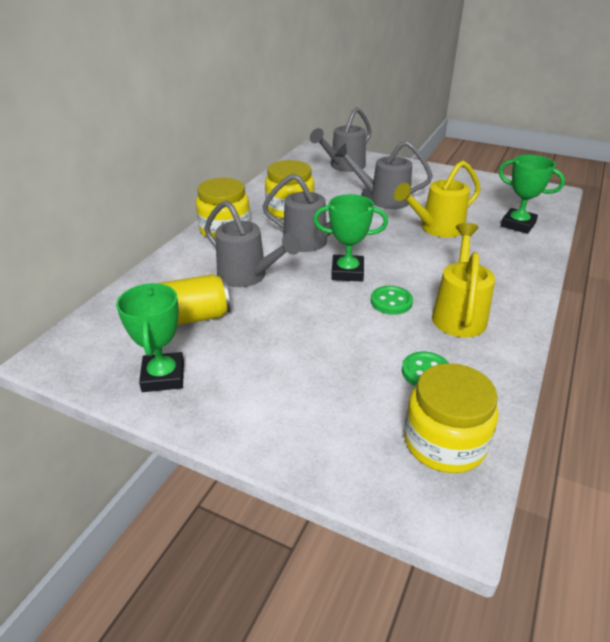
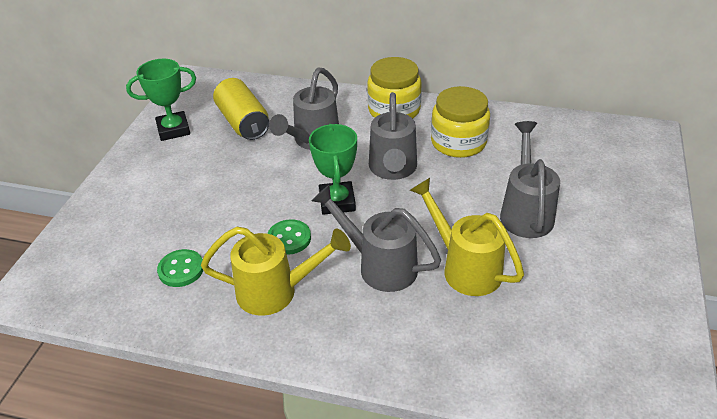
camera: 80 degrees right, 5 degrees up
(343, 166) = (608, 166): grey watering can -> grey watering can (380, 265)
(444, 442) = (96, 284): yellow jar -> none
(518, 224) = (516, 357): green trophy -> none

